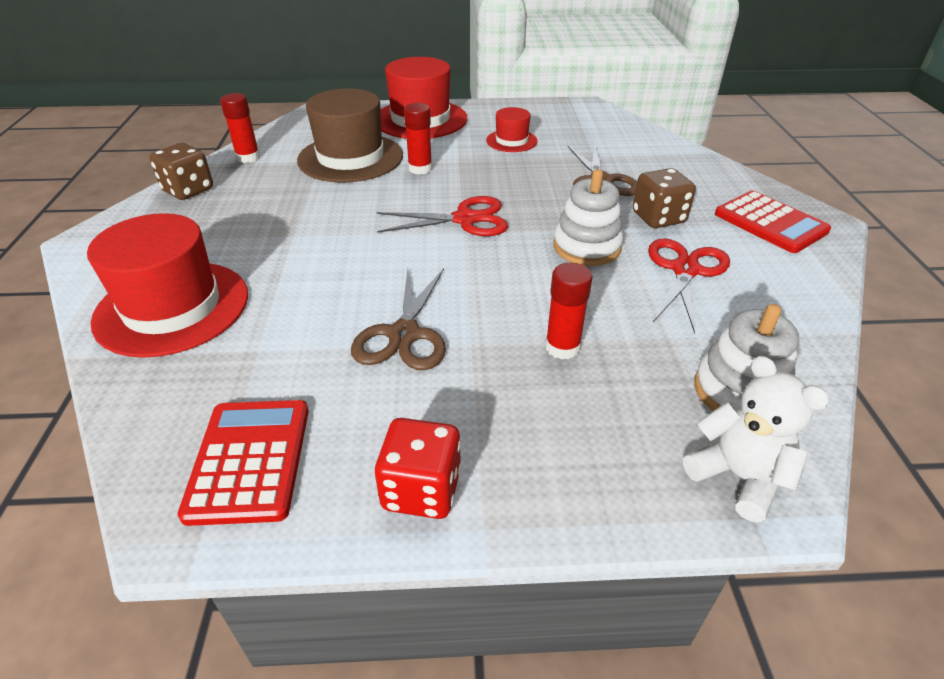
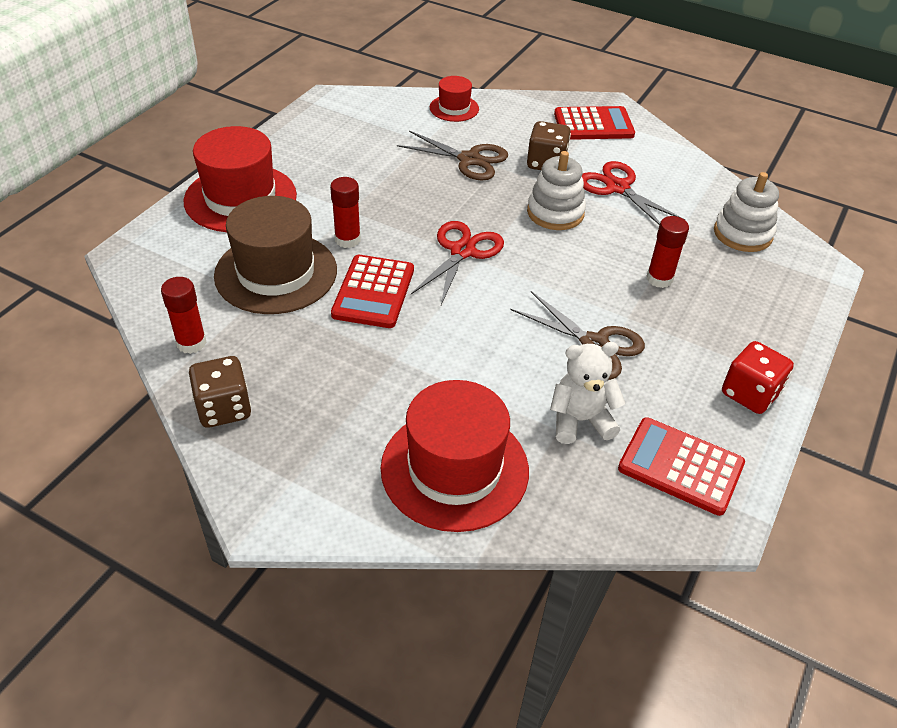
camera: 60 degrees left, 5 degrees up
(367, 199) = (373, 292): none -> red calculator
(511, 141) = (351, 168): red hat -> red hat (454, 108)
(738, 477) = (802, 271): white teddy bear -> white teddy bear (580, 420)

